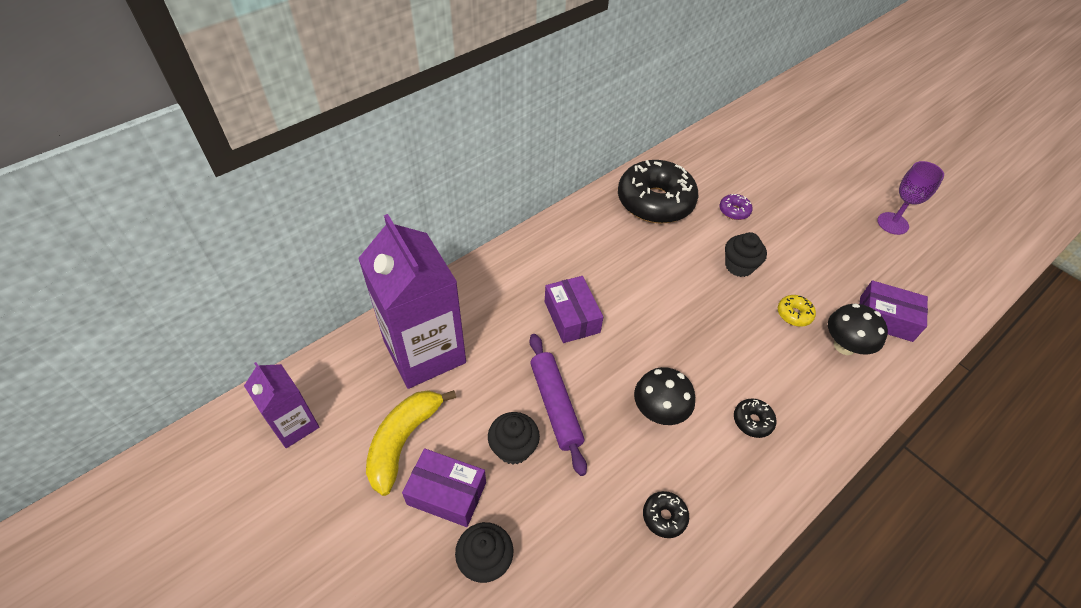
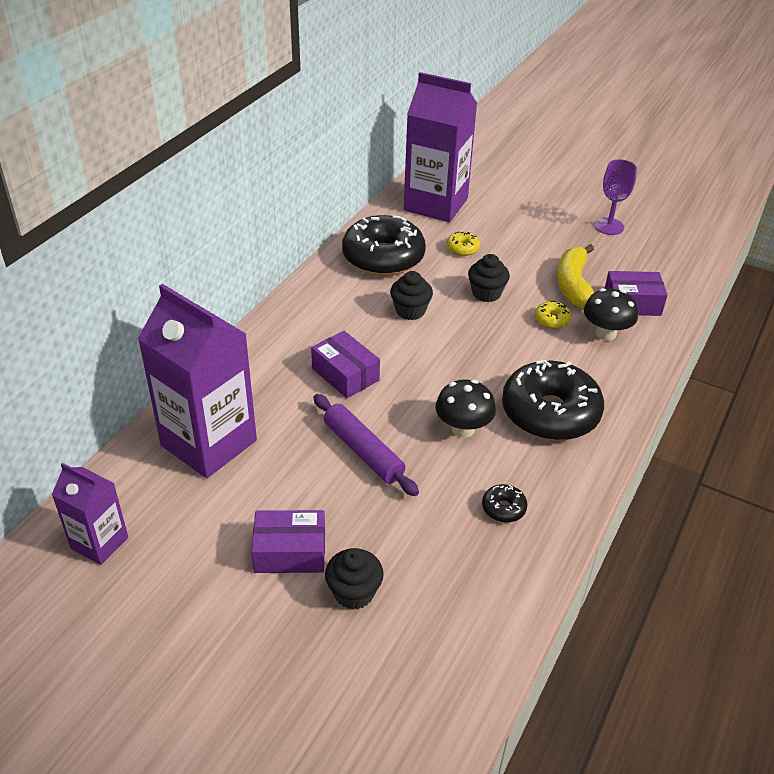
camera: 20 degrees left, 10 degrees down
(403, 441) = (224, 523): yellow banana -> yellow banana (573, 285)
(513, 448) = (338, 497): black cupcake -> black cupcake (410, 311)
(726, 157) = (435, 204): none -> purple carton
(734, 211) = (462, 248): purple donut -> yellow donut
(752, 421) = (550, 413): black donut -> black donut, size x2.47

